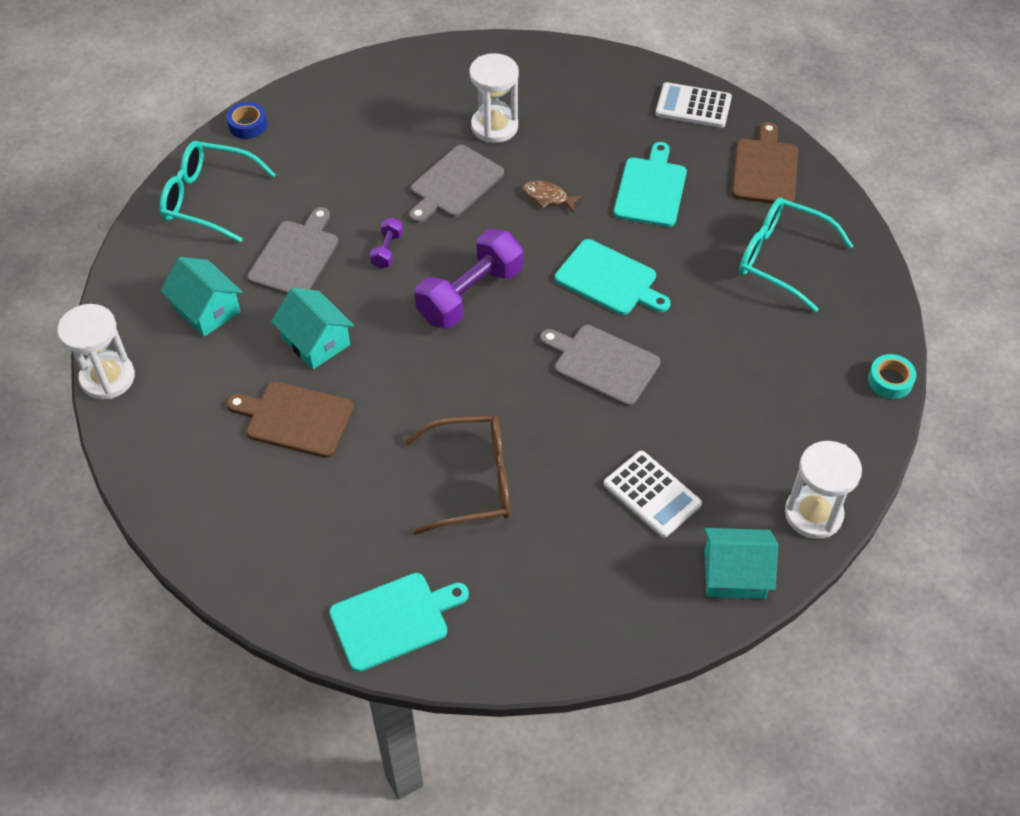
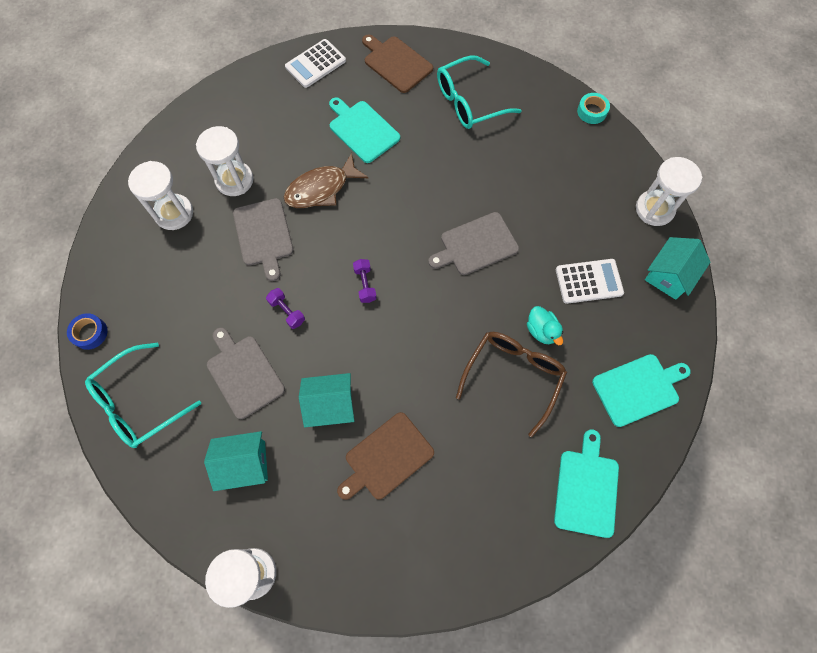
camera: 55 degrees left, 15 degrees up
(417, 106) = (174, 213): none -> white hourglass
(470, 295) = (365, 284): purple dumbbell -> purple dumbbell, size x0.46
(548, 197) = (321, 189): brown fish -> brown fish, size x1.82
(549, 480) = (541, 331): none -> turquoise duck
(609, 279) = (415, 199): turquoise cutting board -> turquoise cutting board (638, 389)

